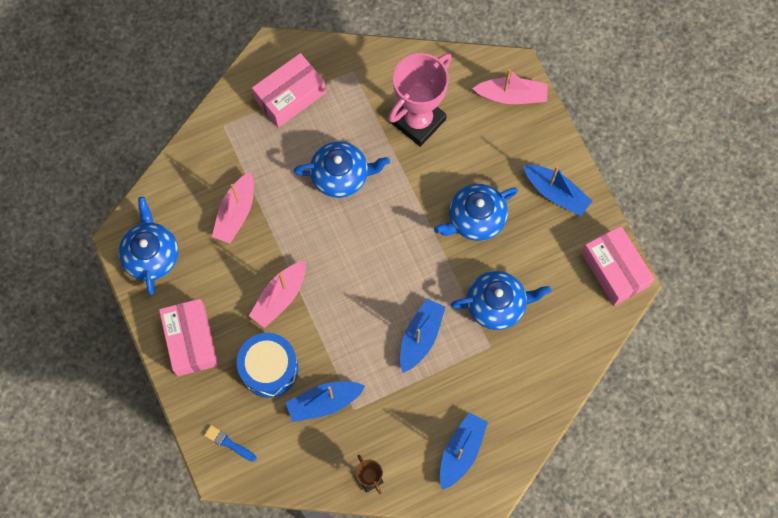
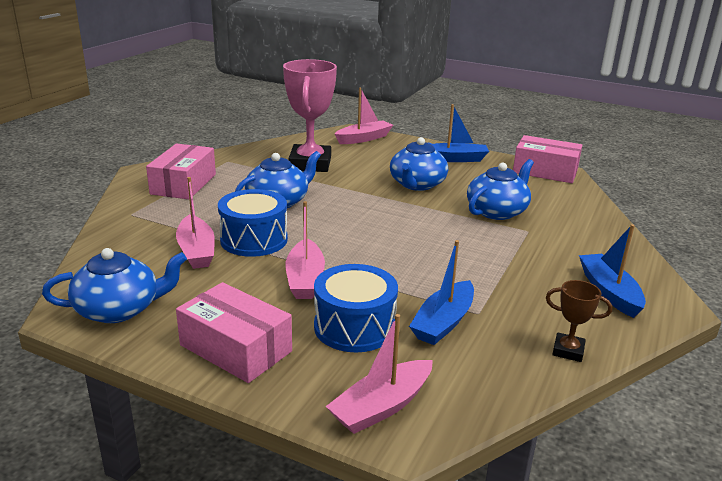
camera: 40 degrees left, 45 degrees down
(151, 255) = (119, 309): blue teapot -> blue teapot turned 120 degrees clockwise
(228, 443) = (381, 406): blue brush -> pink boat
(283, 223) = (254, 240): none -> blue drum
(420, 337) = (467, 248): blue boat -> none

